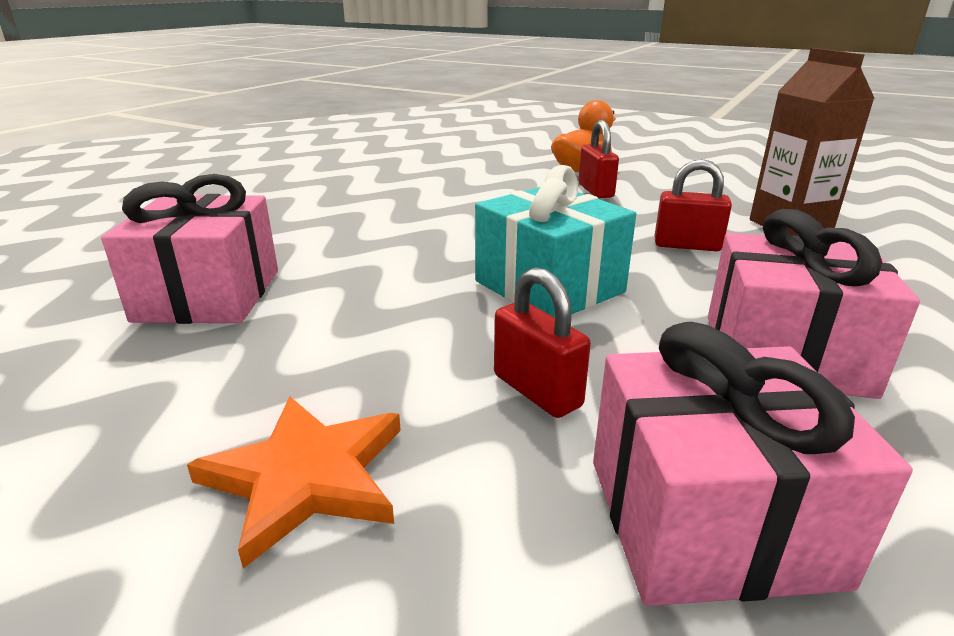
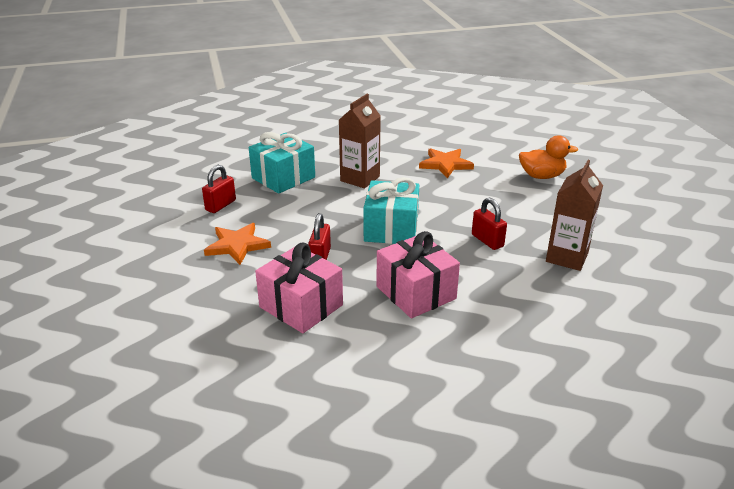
camera: 45 degrees right, 5 degrees up
(209, 295) = (283, 178): pink gift -> turquoise gift
(364, 246) = (360, 179): none -> brown carton
(454, 192) = (445, 164): none -> orange star
(595, 191) = (516, 193): red padlock -> red padlock (220, 205)

